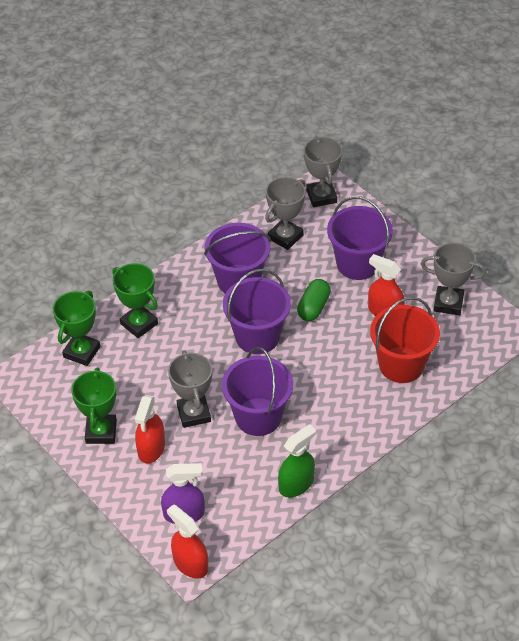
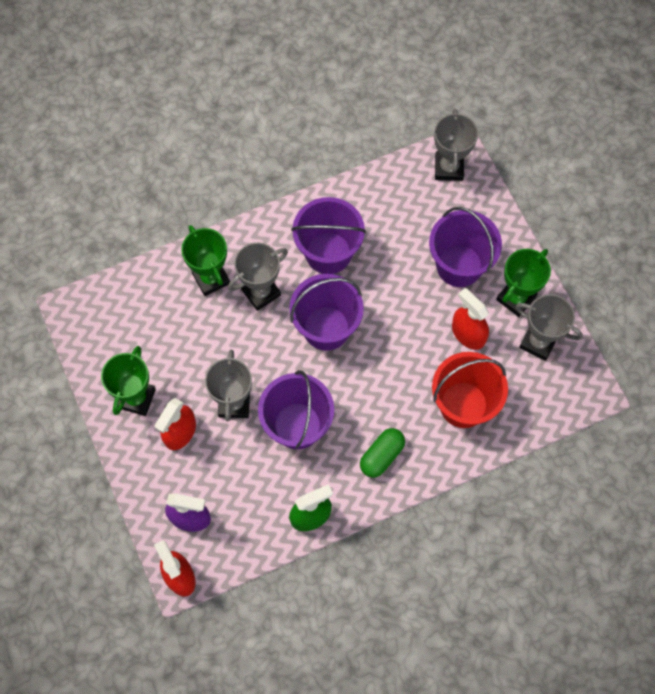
camera: 15 degrees right, 20 degrees up
(82, 352) = (144, 297): green trophy -> green trophy (516, 298)
(285, 237) = (394, 210): grey trophy -> grey trophy (261, 292)
(313, 307) = (395, 308): green capsule -> green capsule (382, 456)

